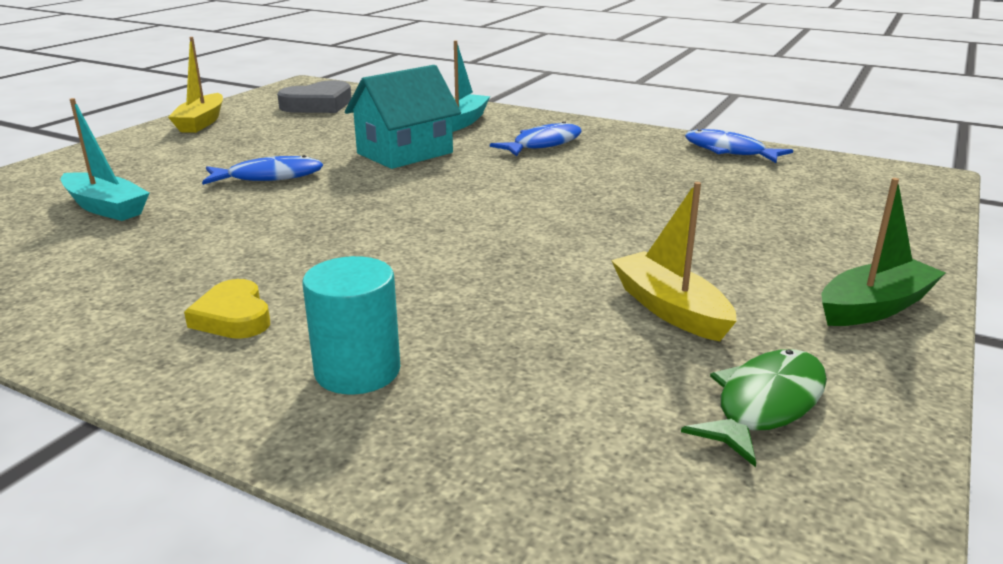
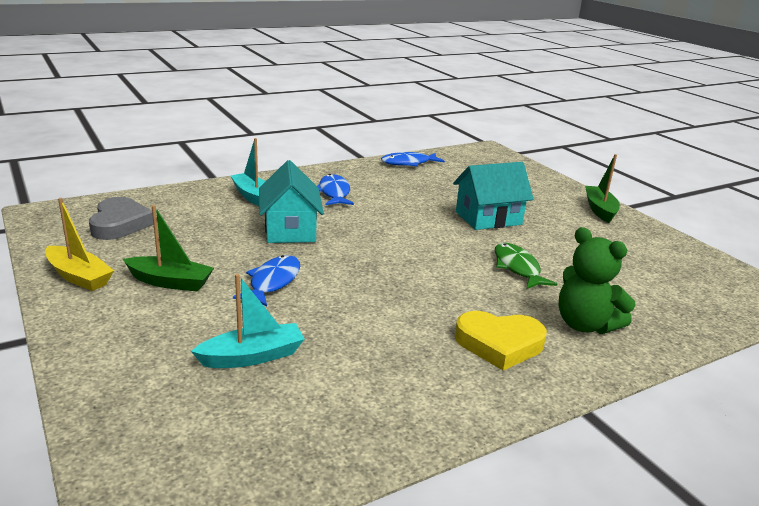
camera: 60 degrees left, 0 degrees up
(224, 147) = (170, 282): none -> green boat
(233, 317) = (499, 344): yellow heart -> yellow heart, size x1.53
(357, 371) = (585, 325): turquoise cylinder -> green teddy bear
(637, 232) = (488, 218): none -> turquoise house
(670, 309) = (574, 242): yellow boat -> none
(765, 405) = (659, 256): green fish -> green fish (517, 268)

